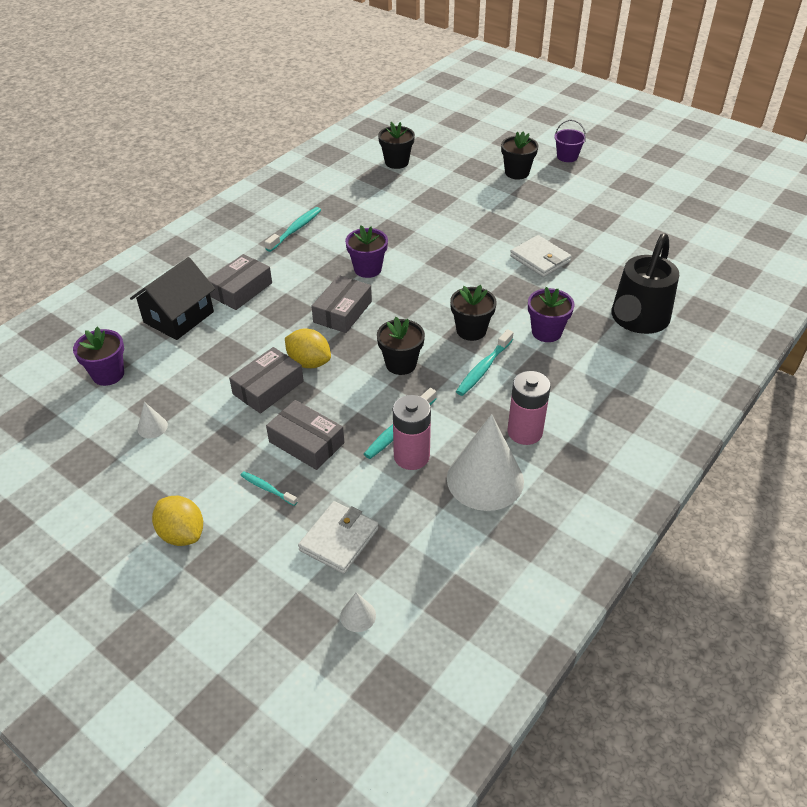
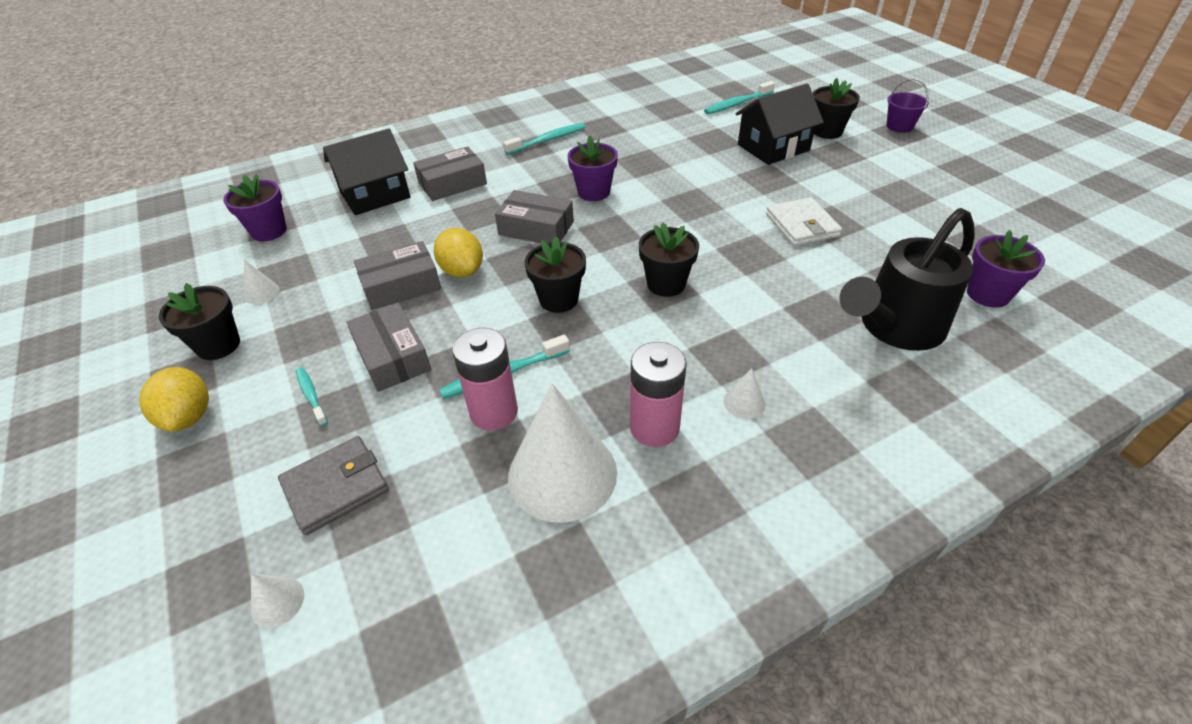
camera: 25 degrees right, 0 degrees up
(339, 539) = (336, 487): white wallet -> grey wallet
(343, 312) = (536, 228): grey box -> grey box turned 60 degrees clockwise
(396, 162) = (696, 99): black flower pot -> black flower pot (218, 345)
(483, 368) = (652, 332): turquoise toothbrush -> turquoise toothbrush (737, 104)
(484, 196) = (773, 147): none -> black house
(546, 332) = (760, 310): purple flower pot -> purple flower pot (988, 294)
(571, 398) = (744, 402): none -> white cone

